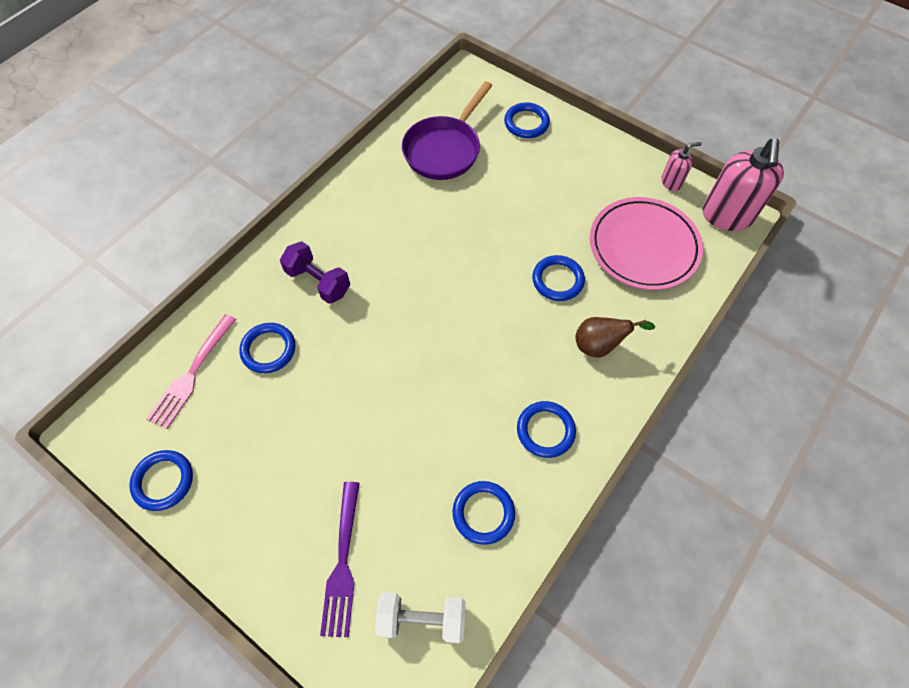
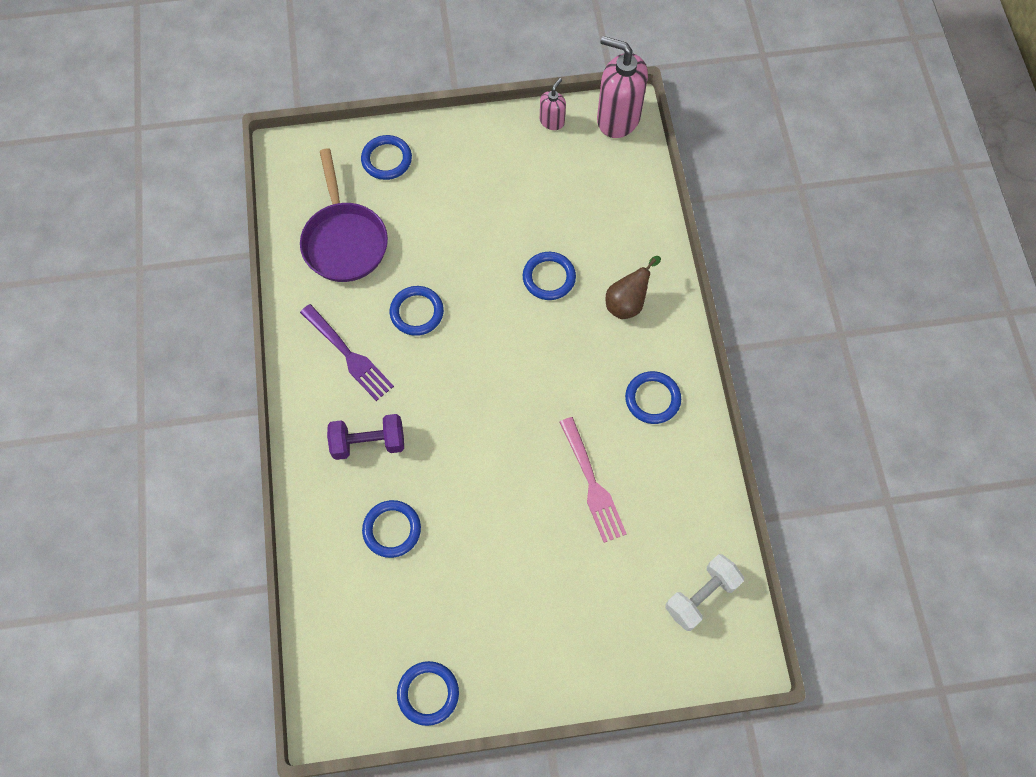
camera: 45 degrees left, 5 degrees up
(192, 374) = (354, 604): pink fork -> pink fork (592, 484)
(342, 563) = (615, 616): purple fork -> purple fork (348, 355)
(483, 513) = (669, 493): blue ring -> blue ring (417, 312)
(643, 247) = (583, 196): pink plate -> none
(726, 216) = (618, 118): pink soap dispenser -> pink soap dispenser turned 150 degrees clockwise

